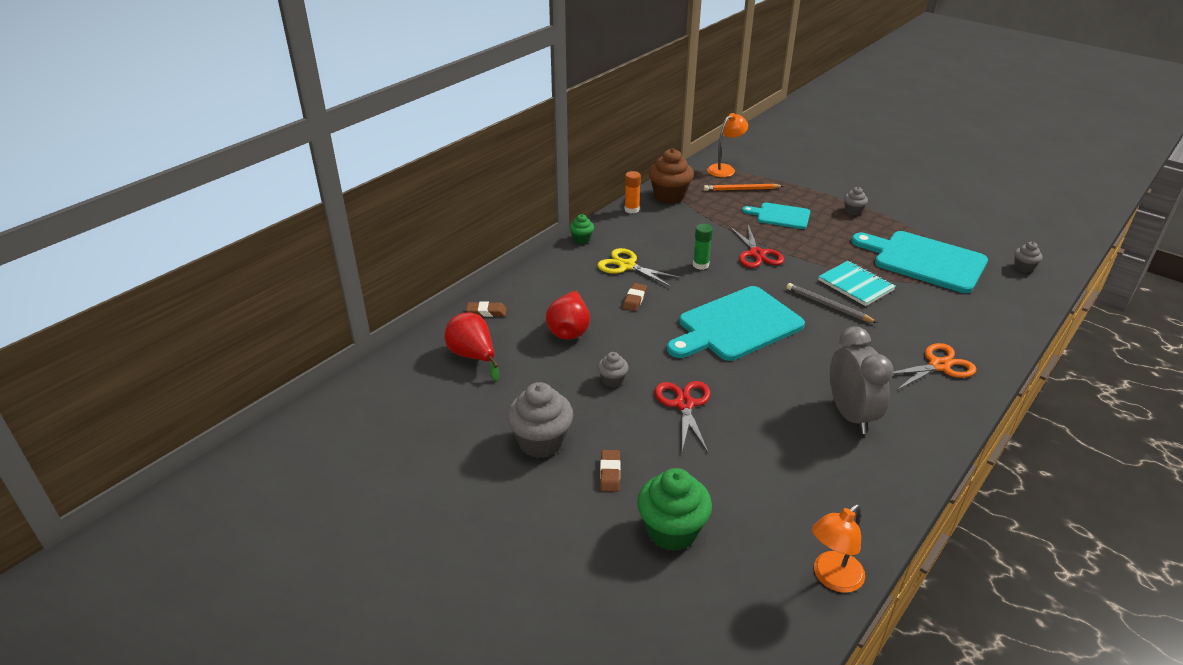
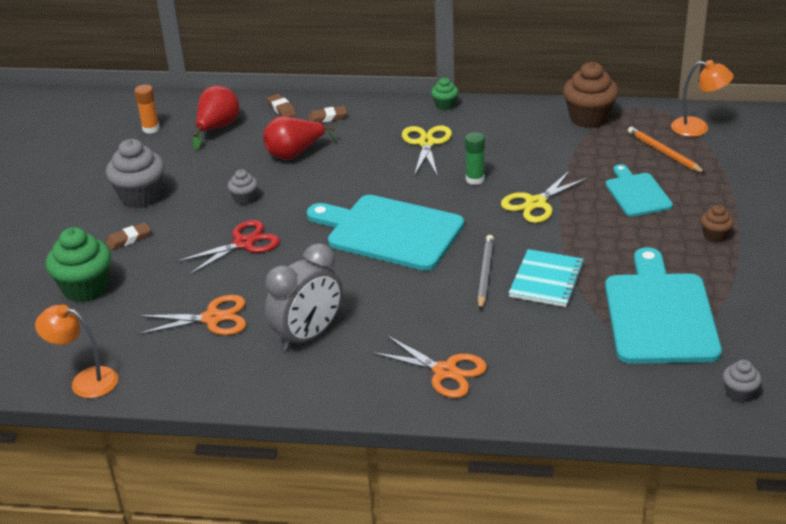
camera: 60 degrees right, 0 degrees up
(631, 209) = (533, 109): orange glue stick -> orange glue stick (151, 129)
(634, 299) = (375, 166): brown eraser -> brown eraser (327, 118)
(756, 254) = (536, 203): red scissors -> yellow scissors
(787, 460) = (212, 318): none -> orange scissors
(853, 211) = (715, 236): grey cupcake -> brown cupcake

